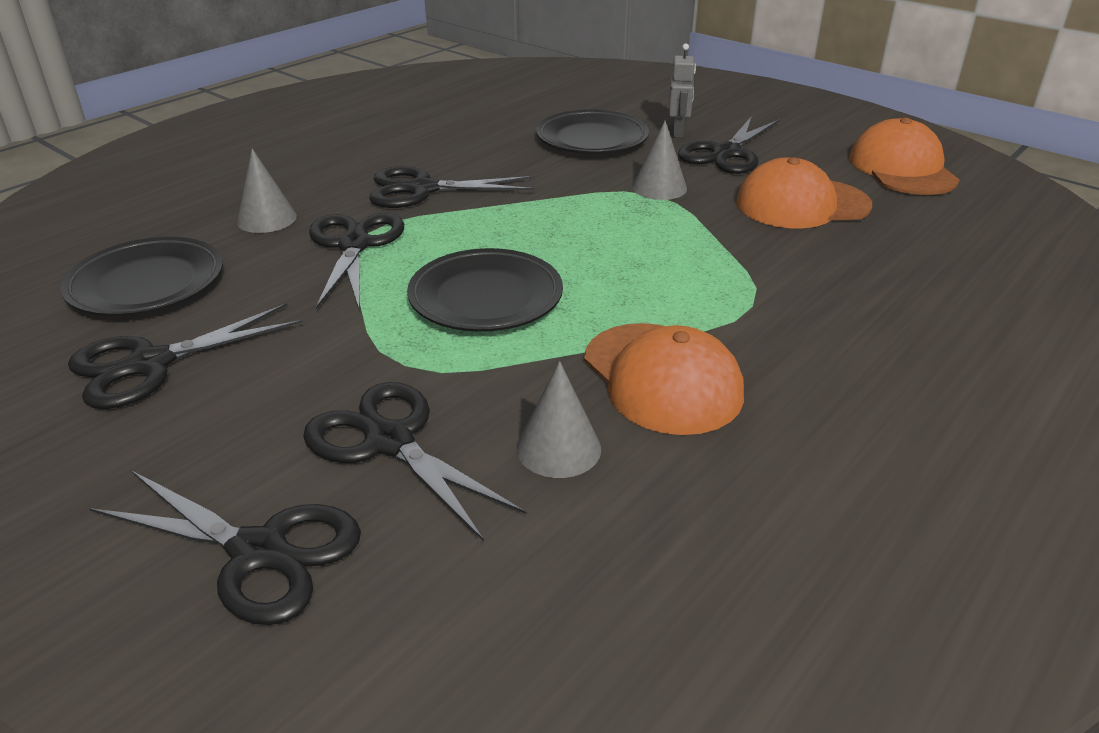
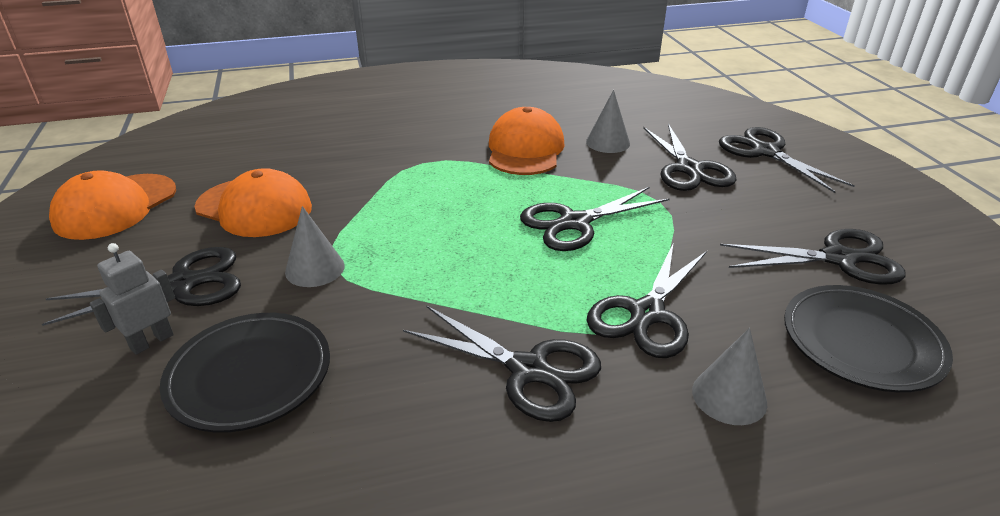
camera: 145 degrees left, 0 degrees up
(486, 298) = (575, 223): black plate -> black scissors

